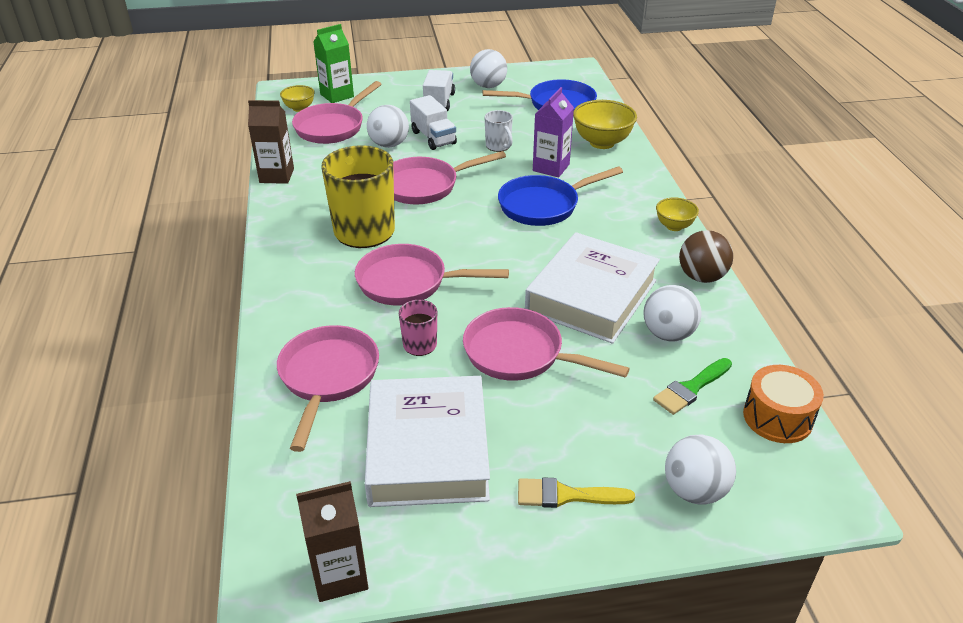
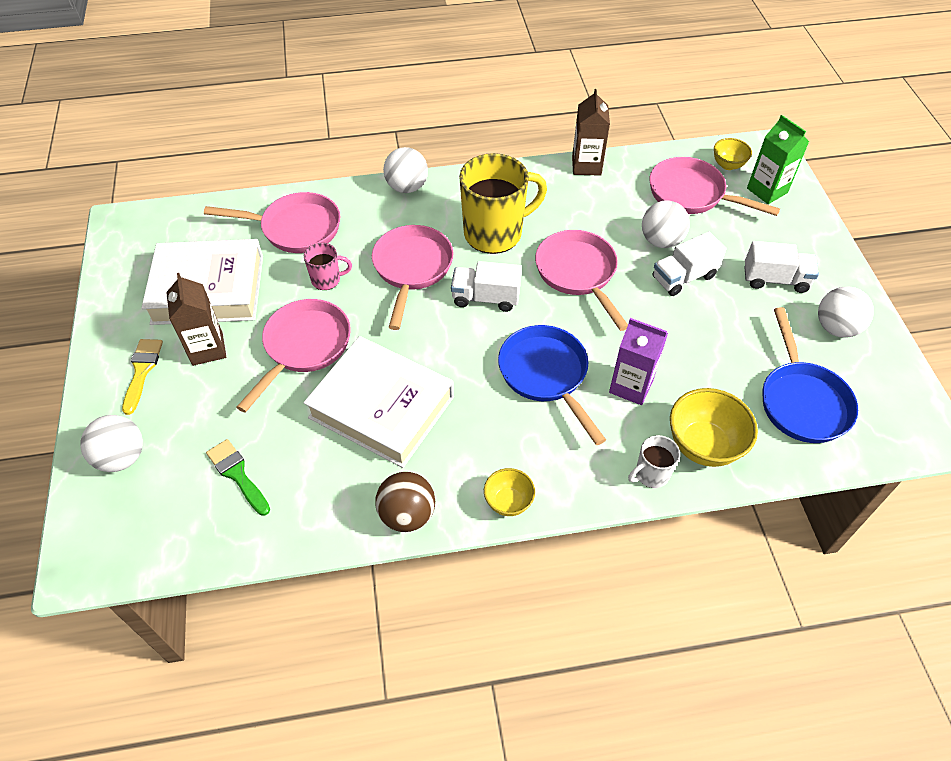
camera: 90 degrees right, 15 degrees up
(340, 575) = (114, 251): brown carton -> brown carton (207, 349)
(452, 236) = (485, 298): none -> white truck
(498, 146) = (674, 336): white mug -> white mug (651, 474)
(668, 334) = (316, 467): white ball -> white ball (407, 187)
(777, 417) = (185, 541): orange drum -> none

